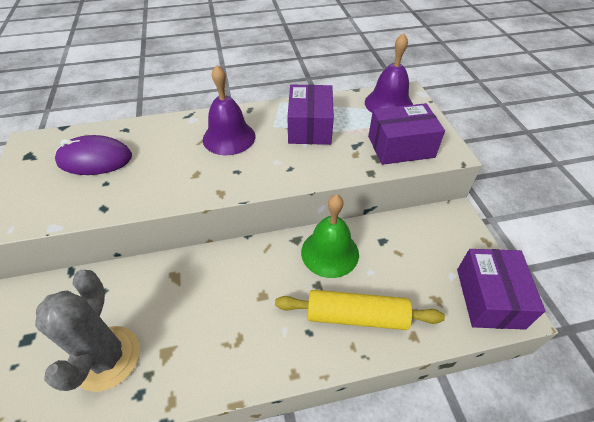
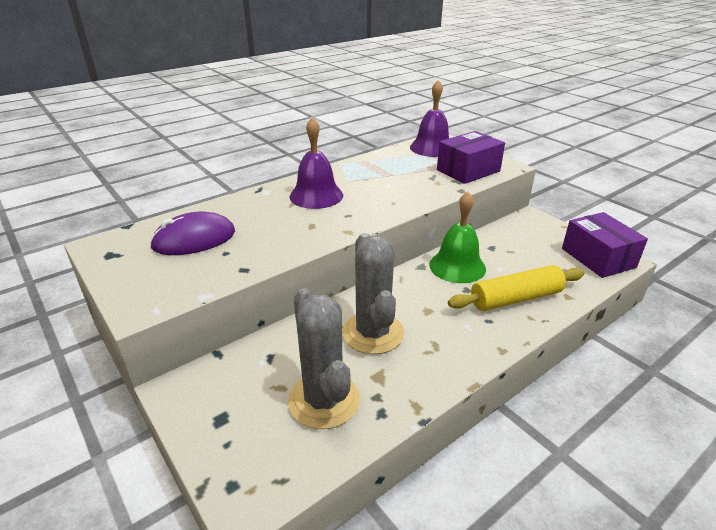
camera: 25 degrees left, 15 degrees down
(197, 302) = (373, 333): none -> grey cactus
(309, 127) = (382, 174): purple box -> none

